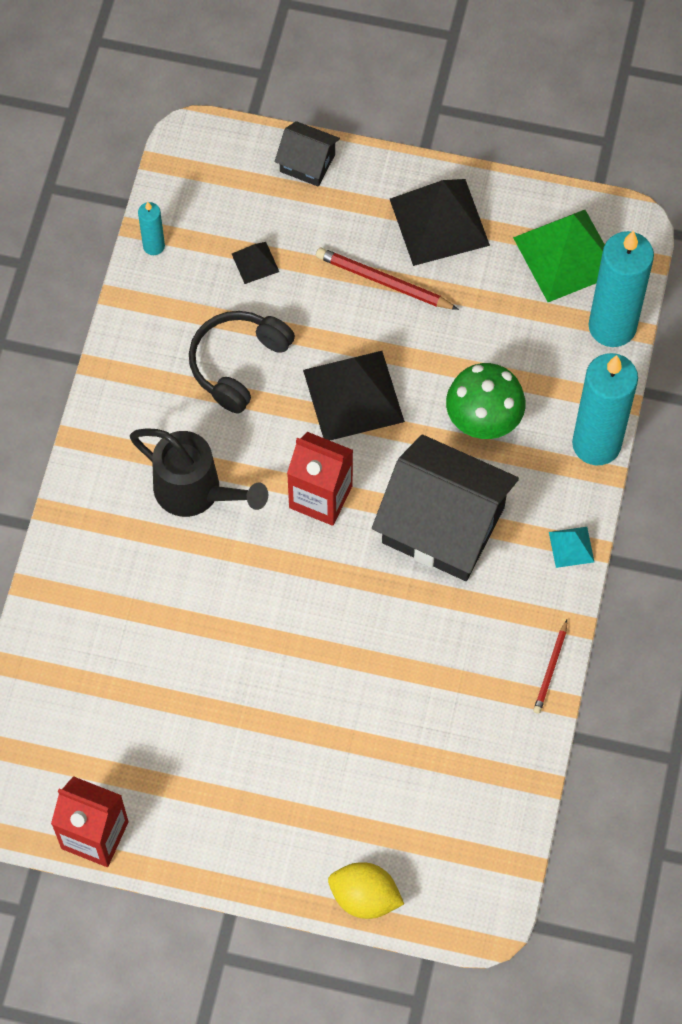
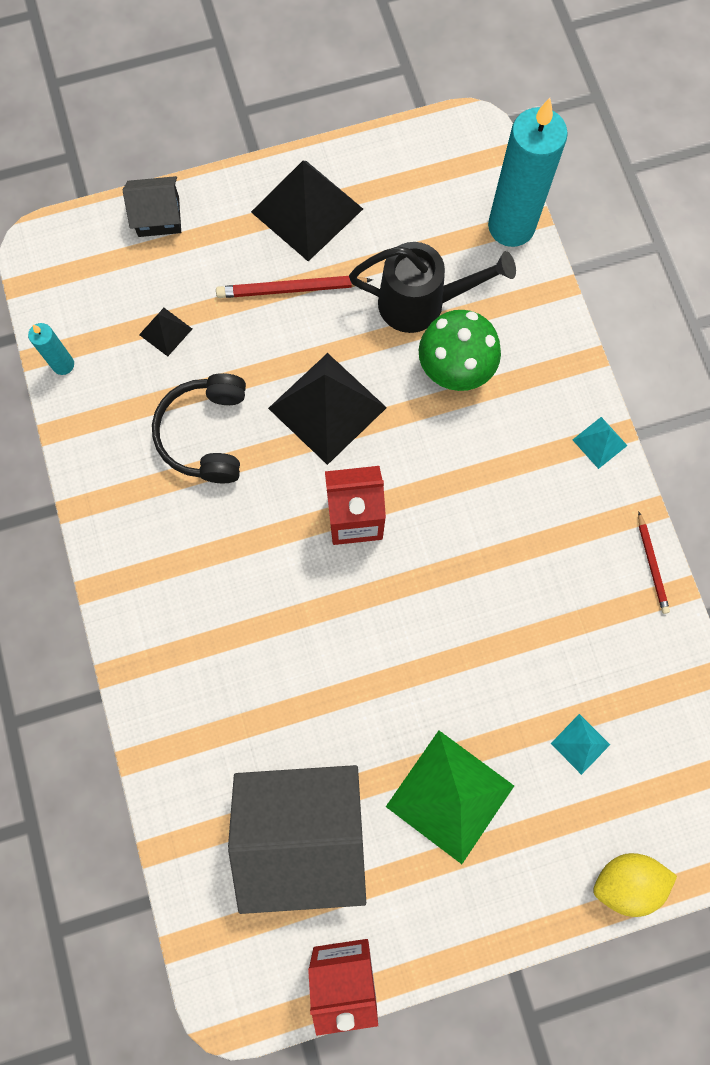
camera: 30 degrees left, 10 degrees up
(196, 492) = (239, 577): black watering can -> black watering can (422, 303)
(395, 774) = (580, 744): none -> turquoise pyramid
(443, 525) = (478, 484): black house -> black house (302, 832)
(566, 255) = (434, 183): green pyramid -> green pyramid (450, 796)
(596, 444) = (563, 338): turquoise candle -> none

